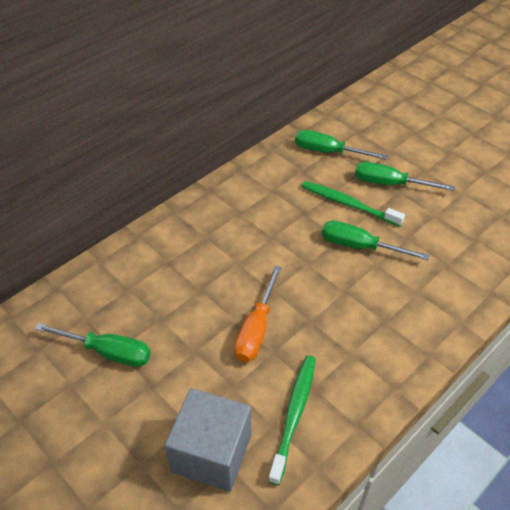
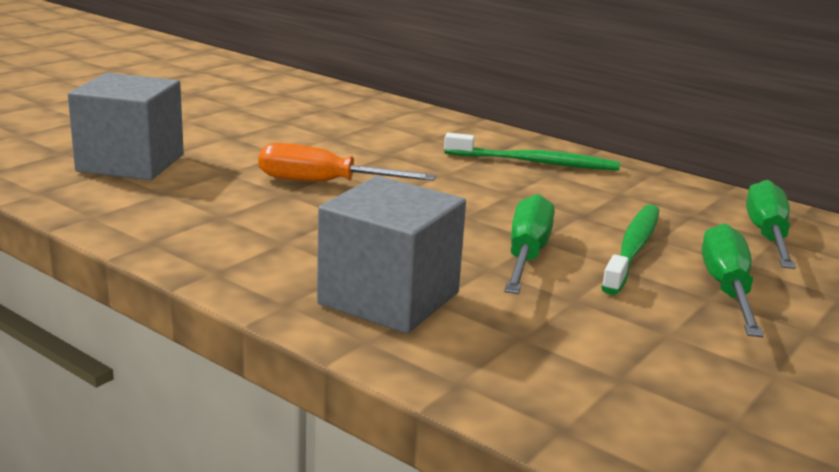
camera: 80 degrees right, 25 degrees down
(108, 352) = (279, 118): green screwdriver -> none
(294, 414) = (178, 203): green toothbrush -> green toothbrush (535, 162)
(417, 310) = (389, 298): none -> grey cube

